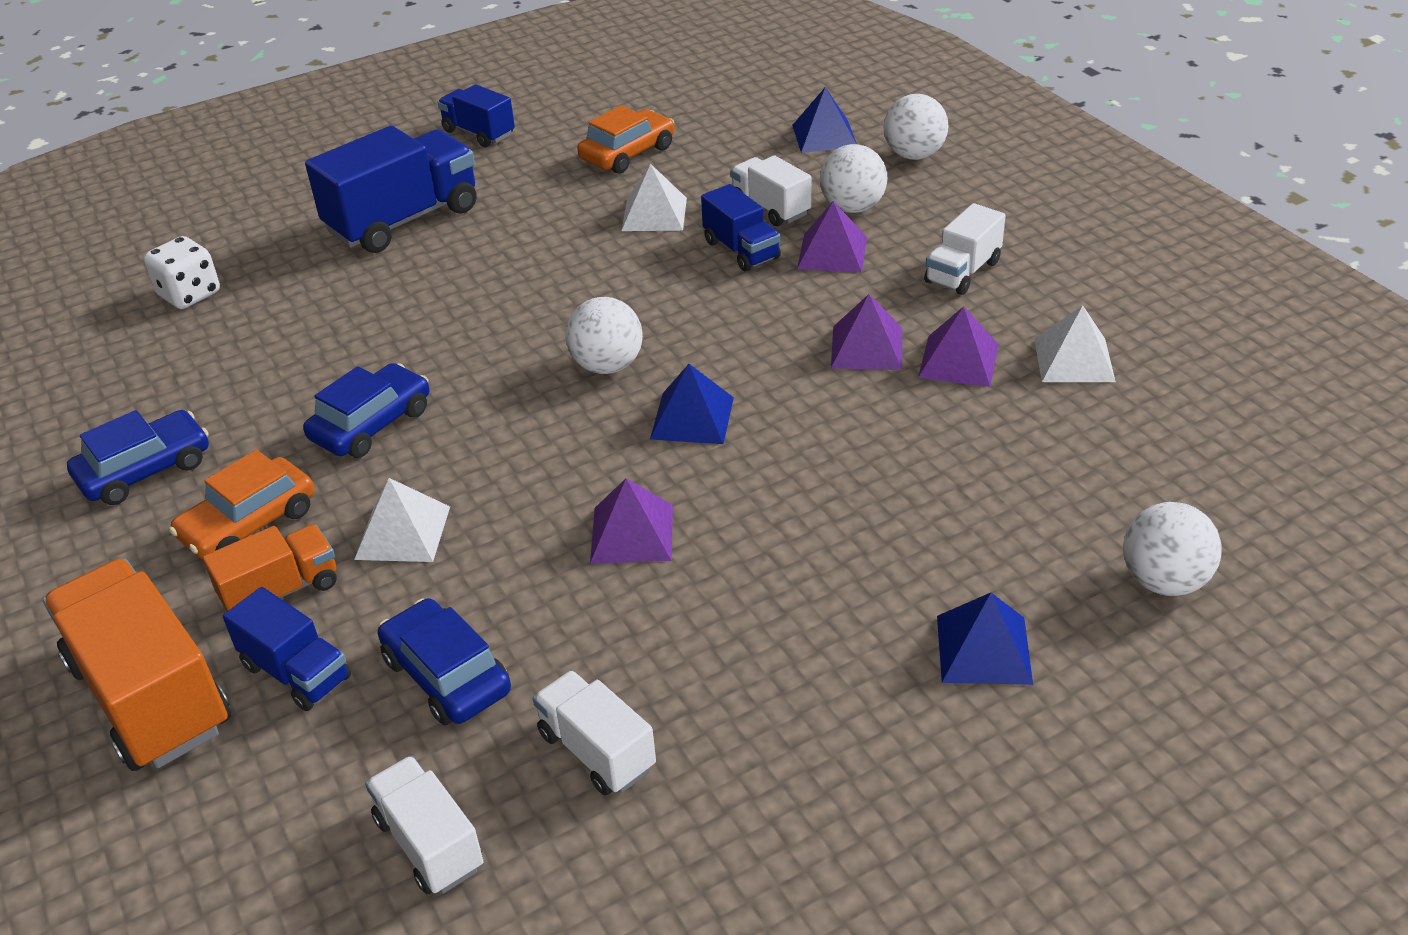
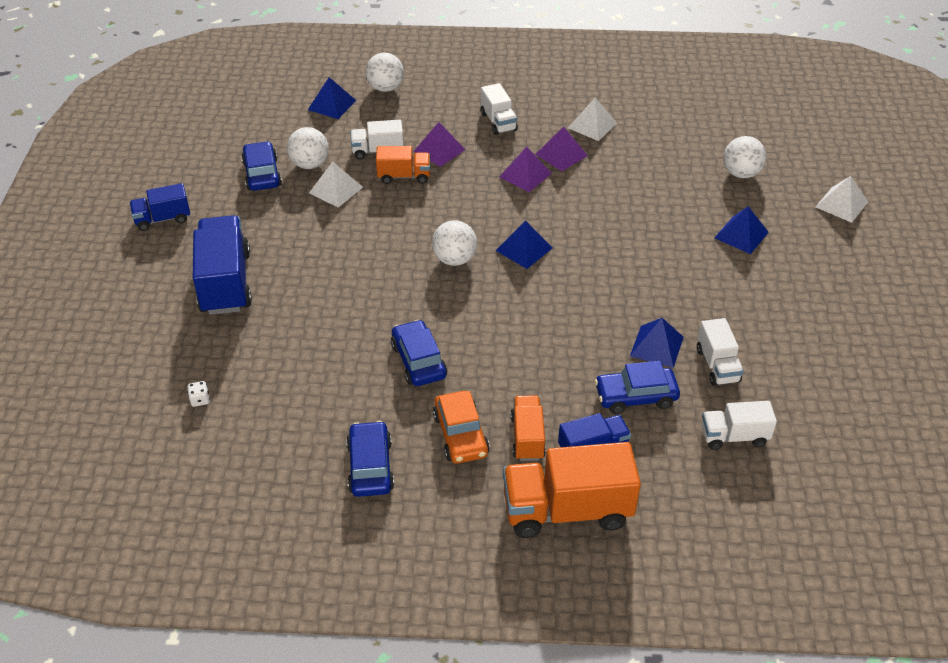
camera: 60 degrees left, 5 degrees up
(189, 294) = (200, 400): white dice -> white dice, size x0.50
(402, 532) = (520, 378): white pyramid -> white pyramid (841, 204)
(586, 653) = (656, 346): none -> blue pyramid
(596, 751) = (717, 365): white truck -> white truck turned 90 degrees counterclockwise
(628, 153) = (262, 174): orange car -> blue car
(632, 533) = (589, 301): purple pyramid -> none
(741, 250) = (404, 176): blue truck -> orange truck
(852, 208) = (408, 127): white ball -> white ball (310, 164)

